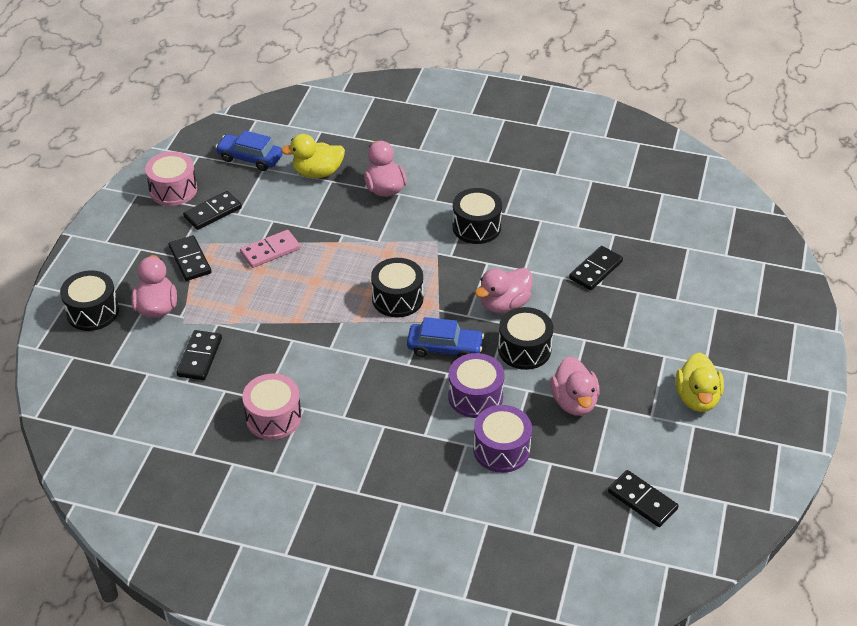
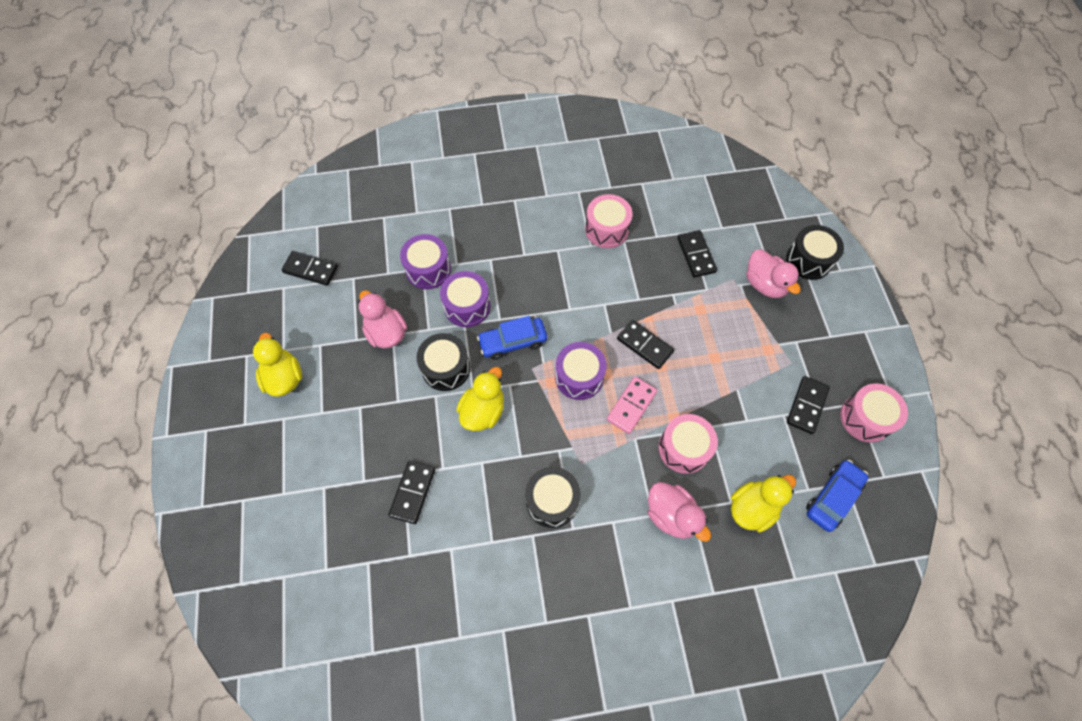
camera: 155 degrees right, 20 degrees up
(190, 260) = (780, 342): black domino -> black domino (644, 345)
(250, 158) = (832, 497): blue car -> blue car turned 45 degrees counterclockwise
(270, 251) = (721, 382): pink domino -> pink domino (631, 405)
(342, 221) = (683, 448): none -> pink drum
(397, 298) = (579, 377): black drum -> purple drum
(504, 304) = (483, 411): pink duck -> yellow duck

